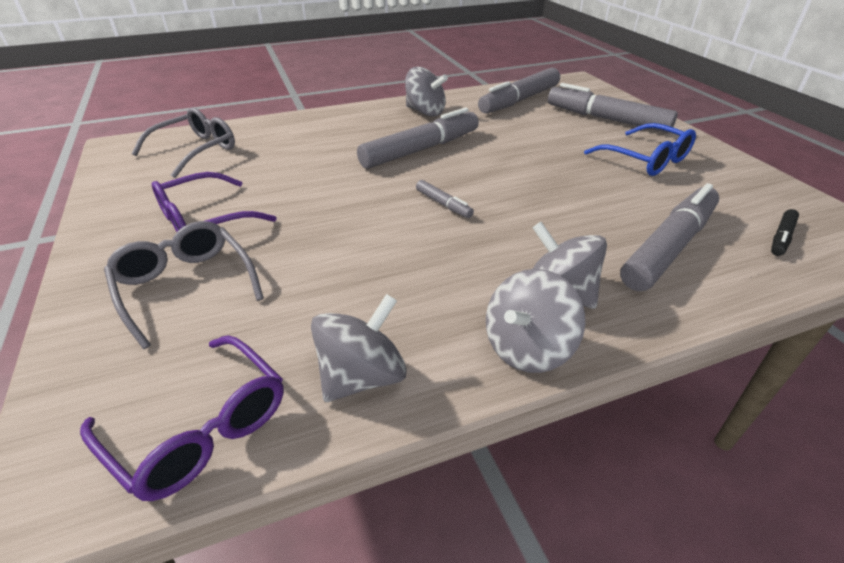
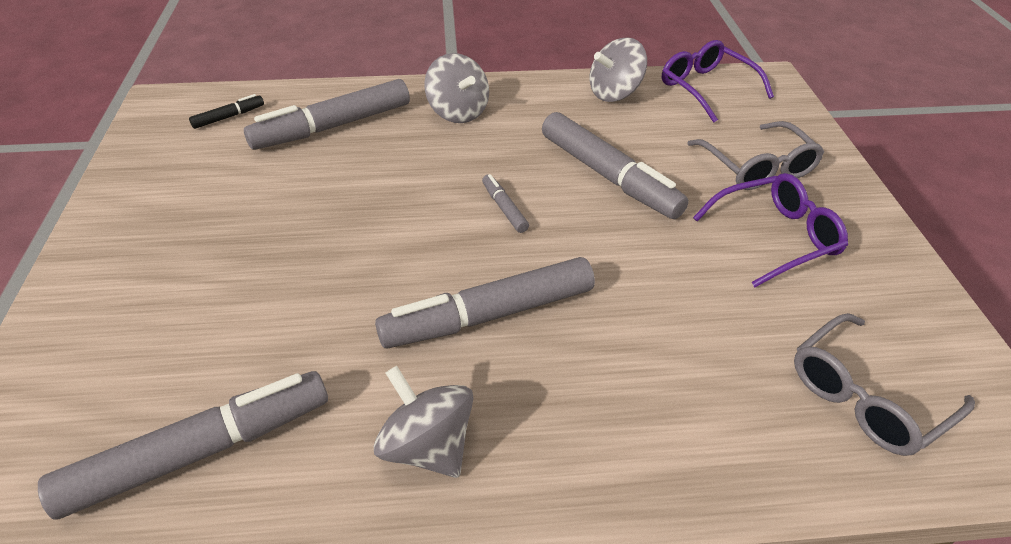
camera: 165 degrees left, 5 degrees up
(527, 348) = (505, 89): grey spinning top -> none
(606, 119) = (126, 333): grey marker -> grey marker (608, 176)
(646, 160) = (203, 227): blue glasses -> none

